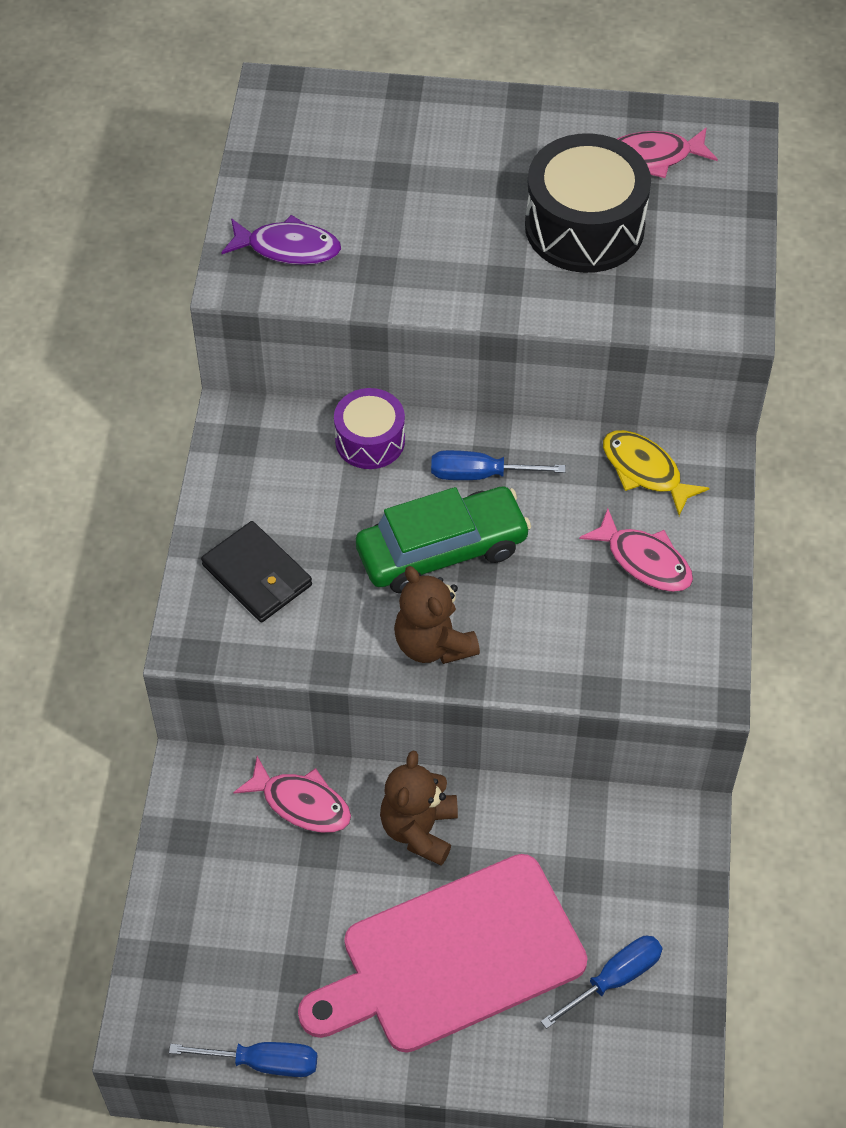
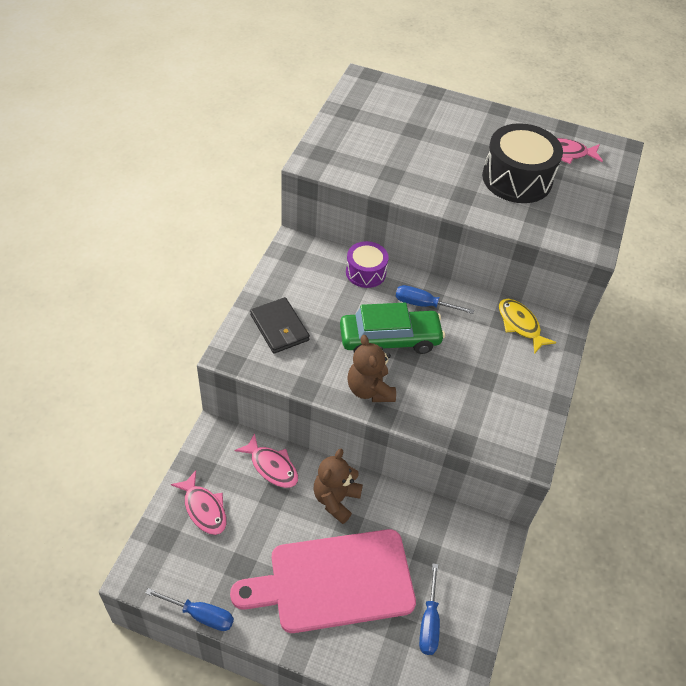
camera: 10 degrees right, 5 degrees down
(288, 248) = (345, 153): purple fish -> none
(614, 979) = (429, 622): blue screwdriver -> blue screwdriver turned 120 degrees clockwise
(644, 560) = (508, 373): pink fish -> pink fish (204, 508)

